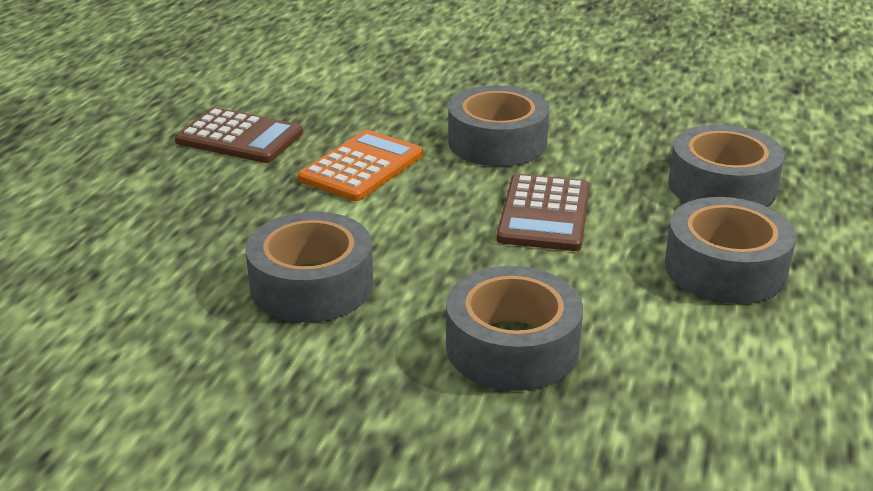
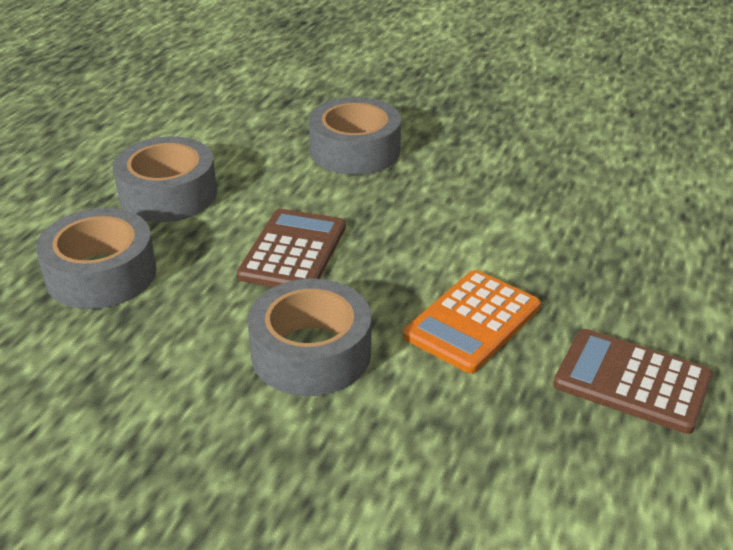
camera: 175 degrees left, 5 degrees up
(312, 285) = (500, 197): grey tape -> none

